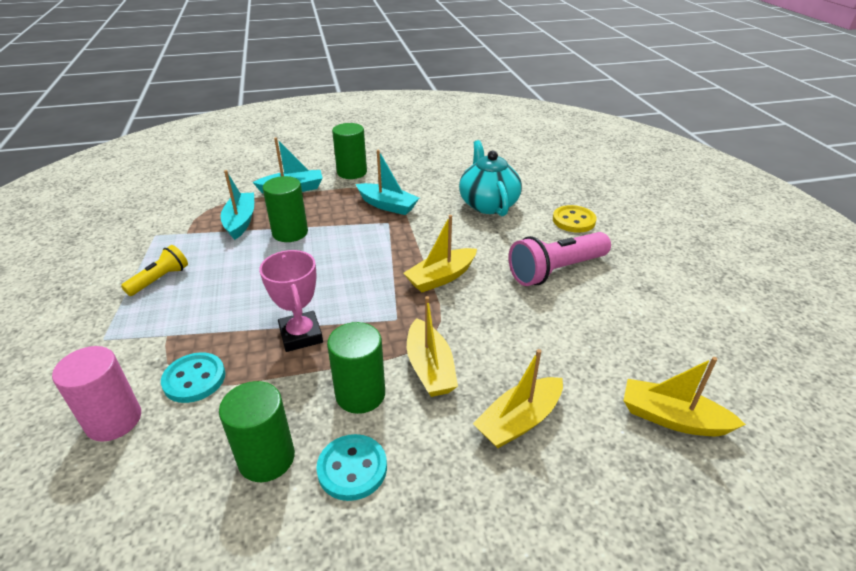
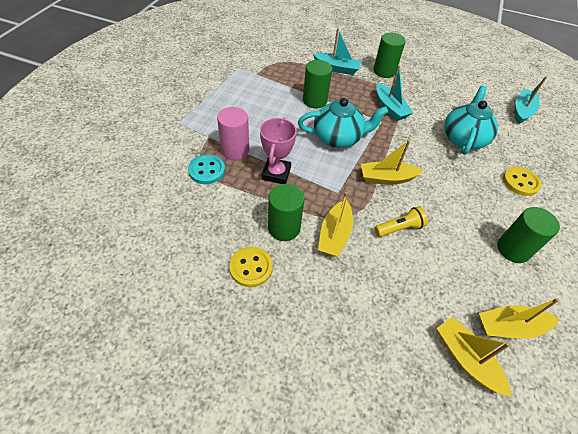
camera: 30 degrees right, 15 degrees up
(114, 420) = (158, 173): pink cylinder -> pink cylinder (235, 150)
(160, 279) = (225, 99): yellow flashlight -> yellow flashlight (399, 228)
(240, 221) = (291, 79): turquoise boat -> turquoise boat (522, 111)
(266, 458) = (214, 235): green cylinder -> green cylinder (513, 249)
(351, 260) = (338, 138): none -> turquoise teapot
(352, 468) = (251, 267): turquoise button -> yellow button
(519, 421) = (363, 298): yellow boat -> yellow boat (510, 327)
(555, 270) = (472, 214): pink flashlight -> none

